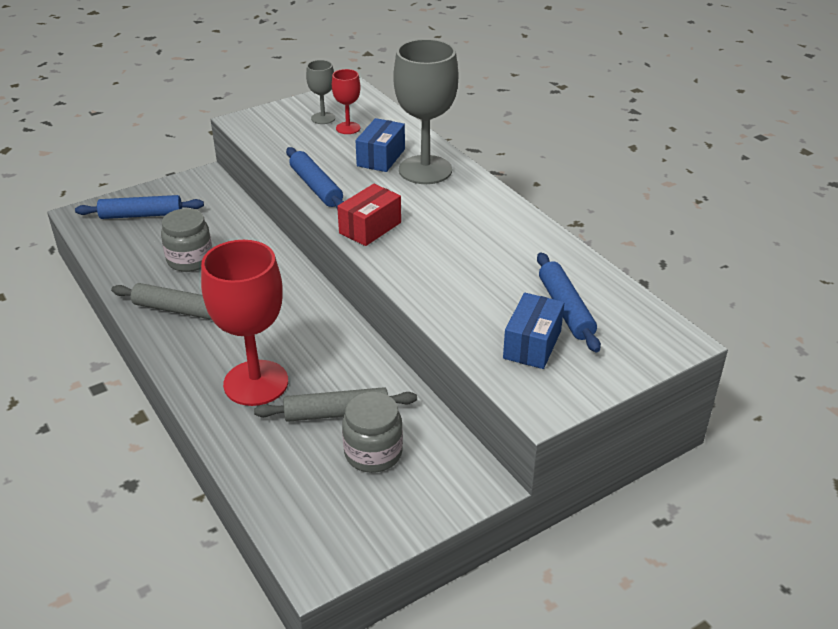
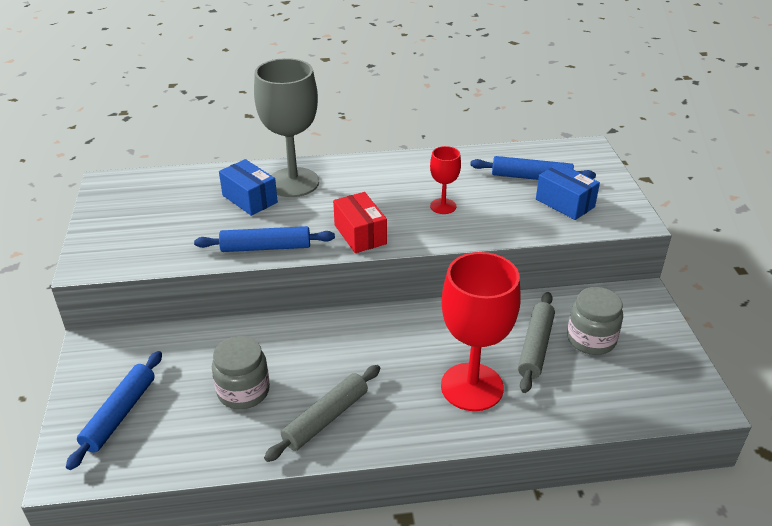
camera: 65 degrees left, 0 degrees up
(323, 118) = (141, 212): grey goblet -> none
(348, 128) = (177, 203): red goblet -> red goblet (443, 206)

